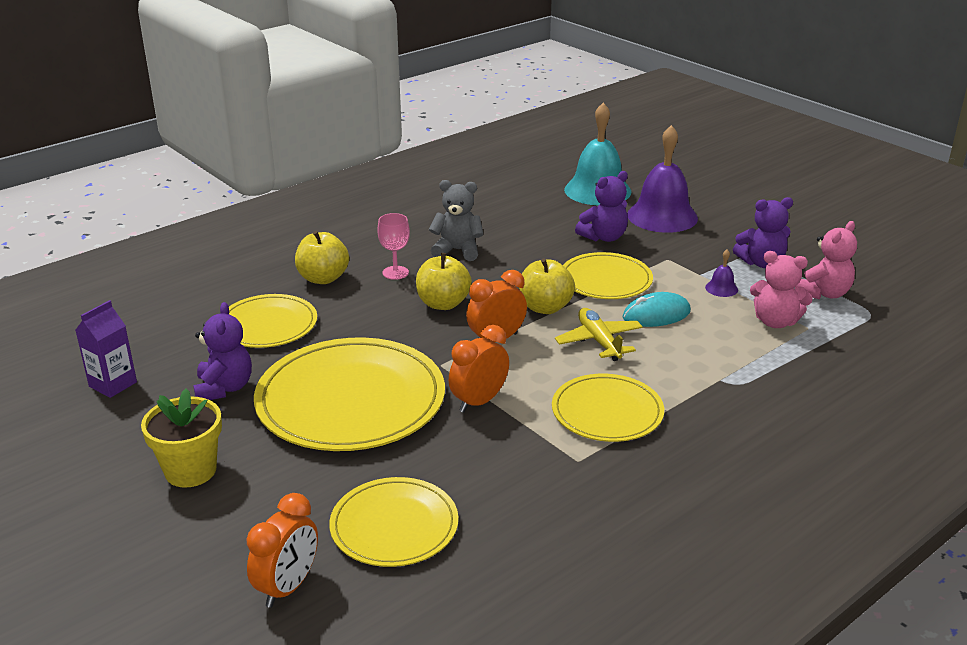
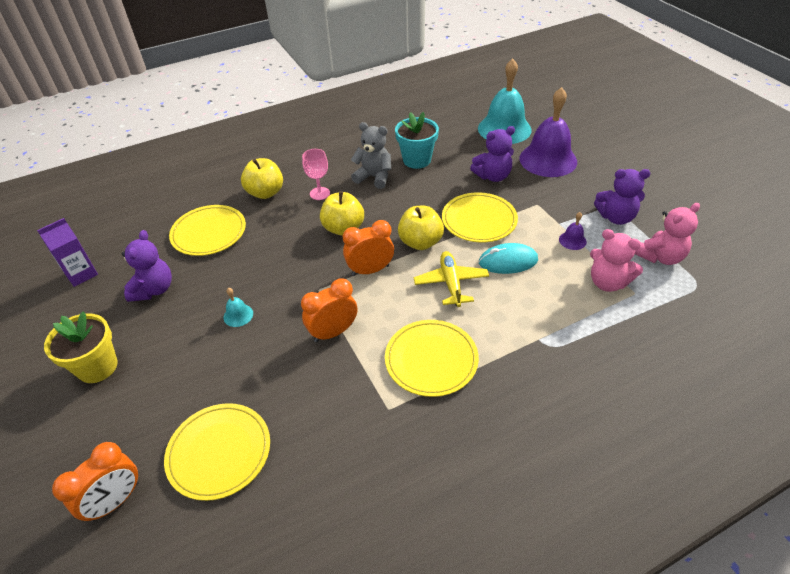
camera: 15 degrees right, 15 degrees up
(351, 400) = (238, 315): yellow plate -> turquoise bell
(503, 229) = (417, 160): none -> turquoise flower pot

